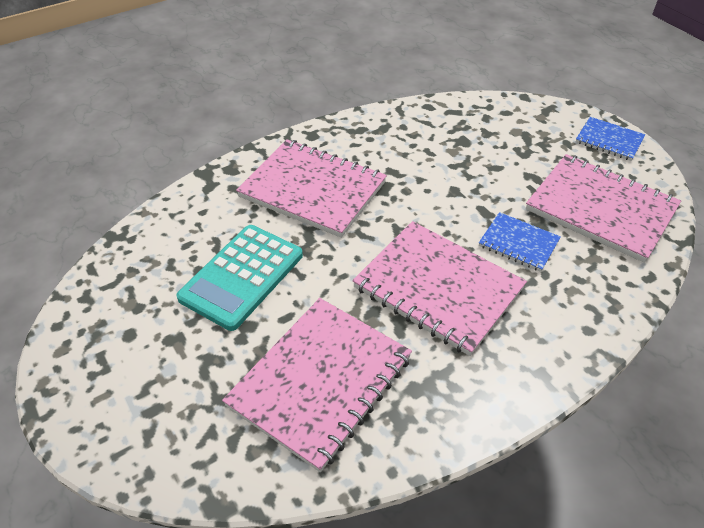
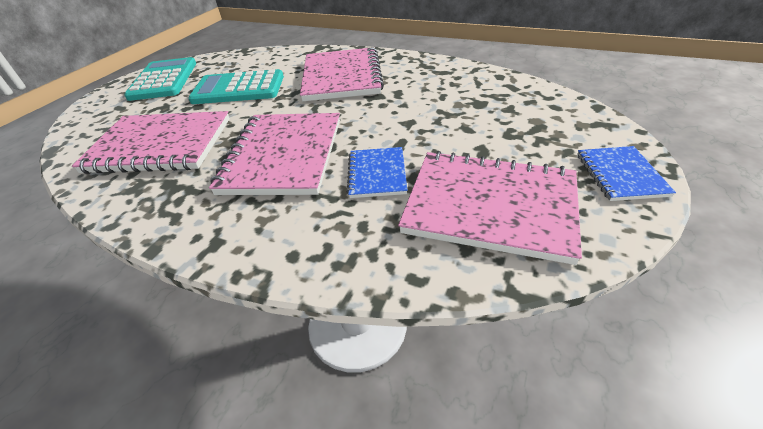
camera: 60 degrees right, 5 degrees down
(112, 343) = (164, 80): none -> turquoise calculator
(600, 209) = (490, 206): pink notebook -> pink notebook turned 75 degrees counterclockwise

